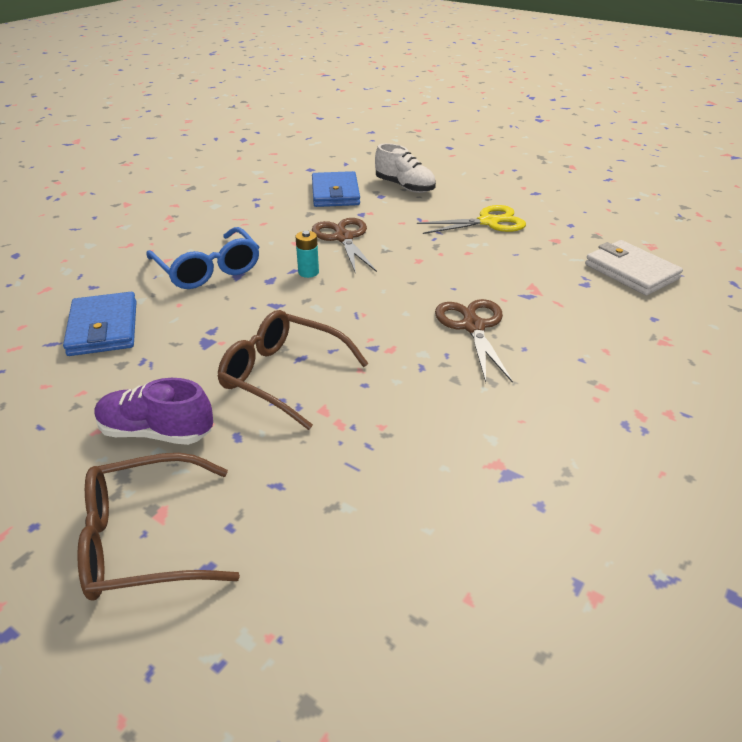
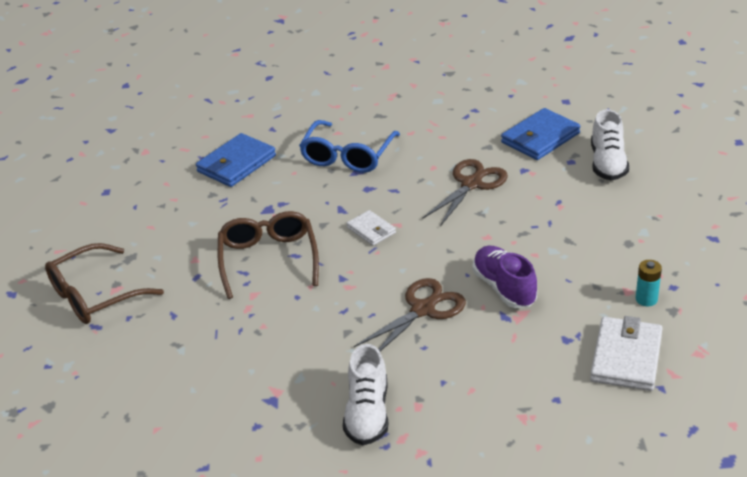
camera: 55 degrees right, 0 degrees up
(144, 540) = (94, 295): brown glasses -> brown glasses turned 75 degrees counterclockwise
(156, 432) = (170, 247): purple shoe -> purple shoe (504, 288)
(308, 272) = (400, 198): turquoise battery -> turquoise battery (646, 299)
(329, 303) = (371, 230): none -> white wallet
(488, 222) = (607, 239): yellow scissors -> none
(588, 420) = (367, 414): none -> white shoe

